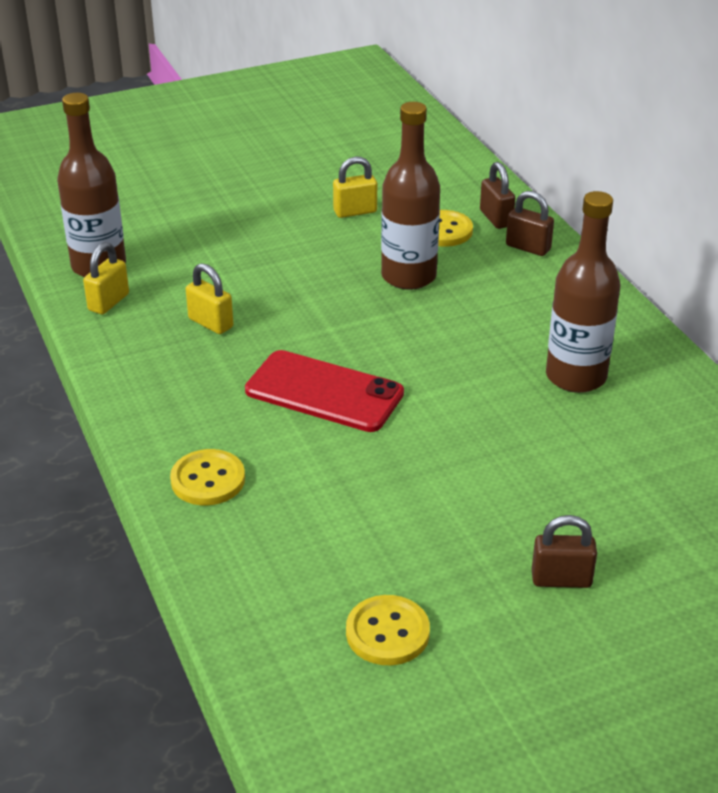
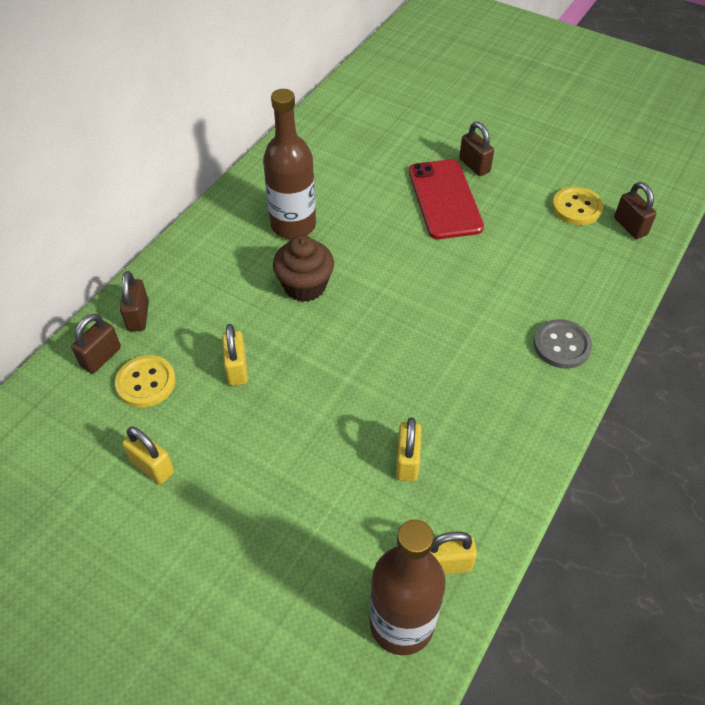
camera: 125 degrees left, 15 degrees up
(208, 480) = (561, 345): yellow button -> grey button
(302, 664) = (630, 226): none -> brown padlock
(324, 392) = (423, 338): red phone -> red phone (445, 199)
(408, 276) = (237, 369): brown bottle -> yellow padlock
(473, 349) = (305, 286): none -> brown cupcake

